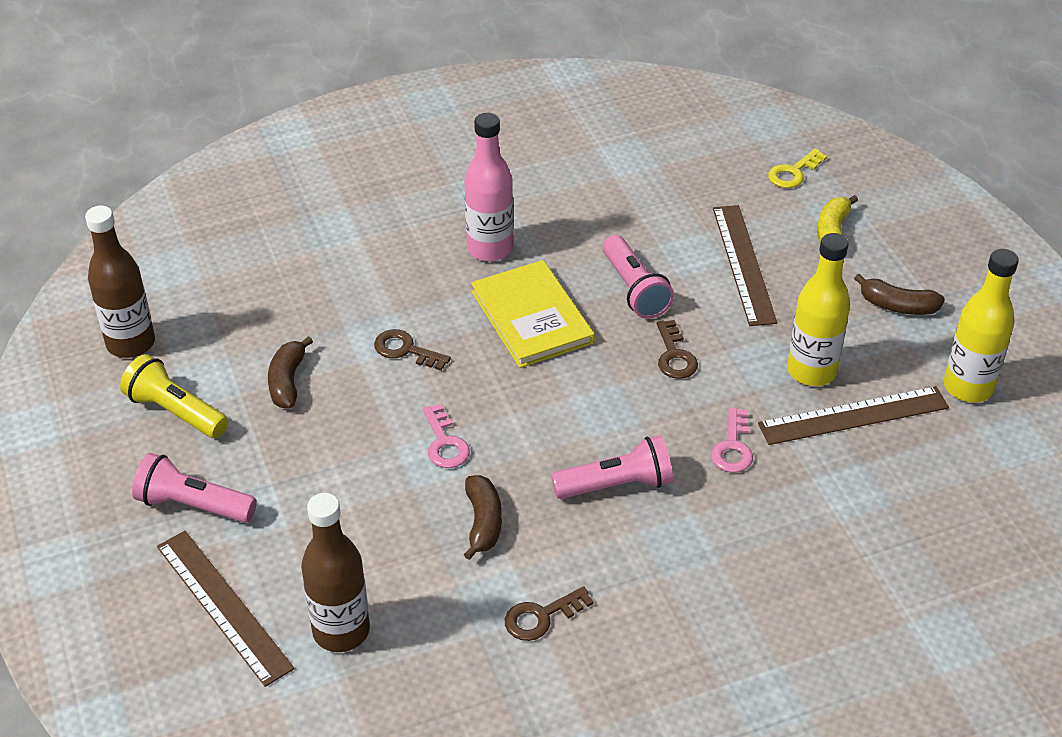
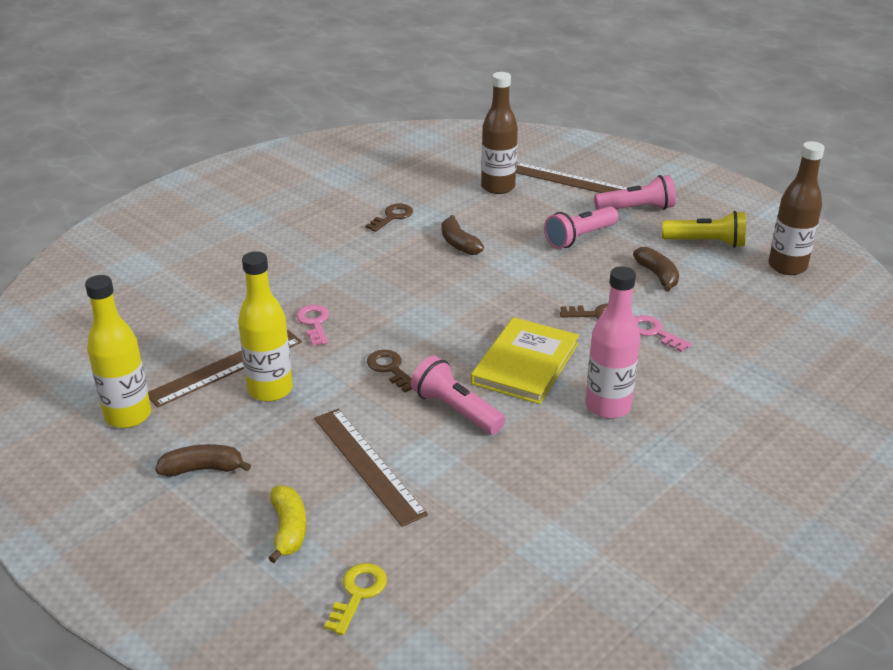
camera: 155 degrees right, 10 degrees down
(444, 443) = (518, 273): pink key -> pink key (654, 332)
(532, 317) = (525, 363): yellow book -> yellow book turned 75 degrees clockwise
(616, 485) = (386, 282): pink flashlight -> pink flashlight (579, 237)

